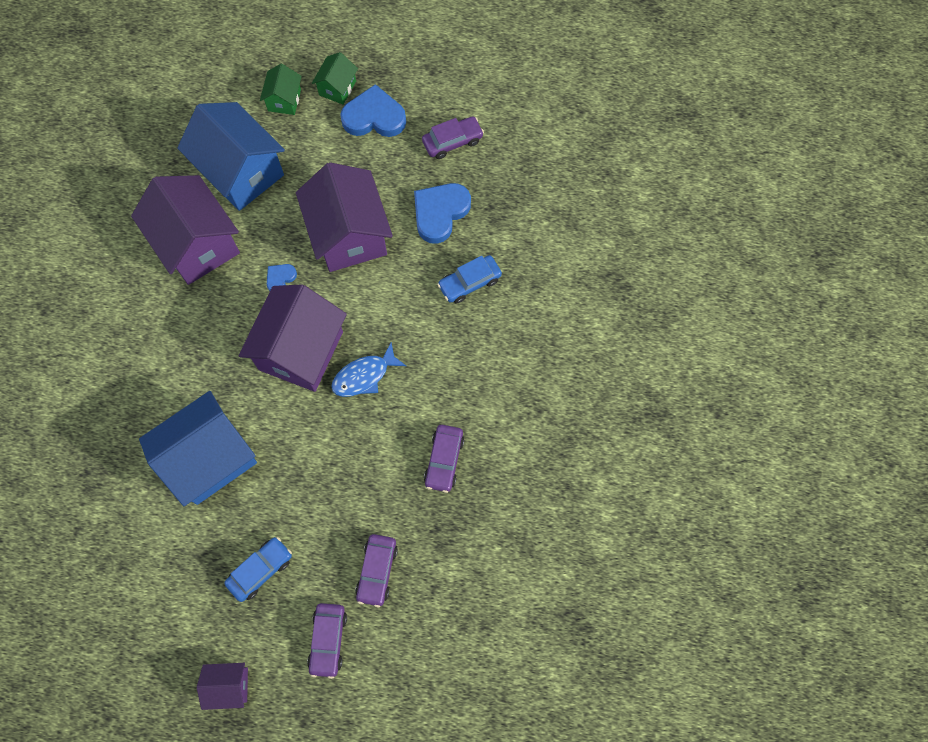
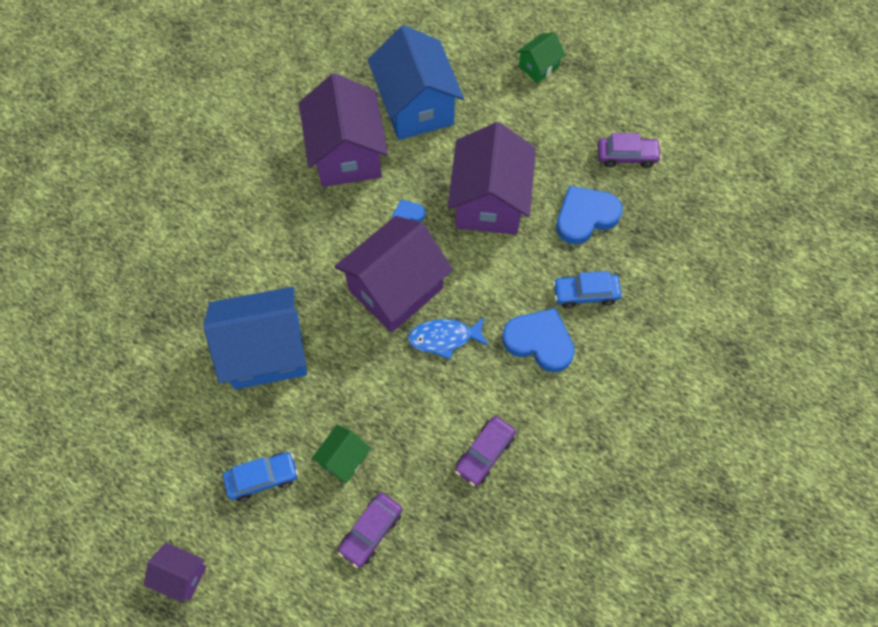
camera: 25 degrees right, 5 degrees down
(284, 100) = (485, 59): green house -> green house (343, 459)
(328, 640) = (293, 577): purple car -> none
(374, 117) = (561, 105): blue heart -> blue heart (539, 341)

